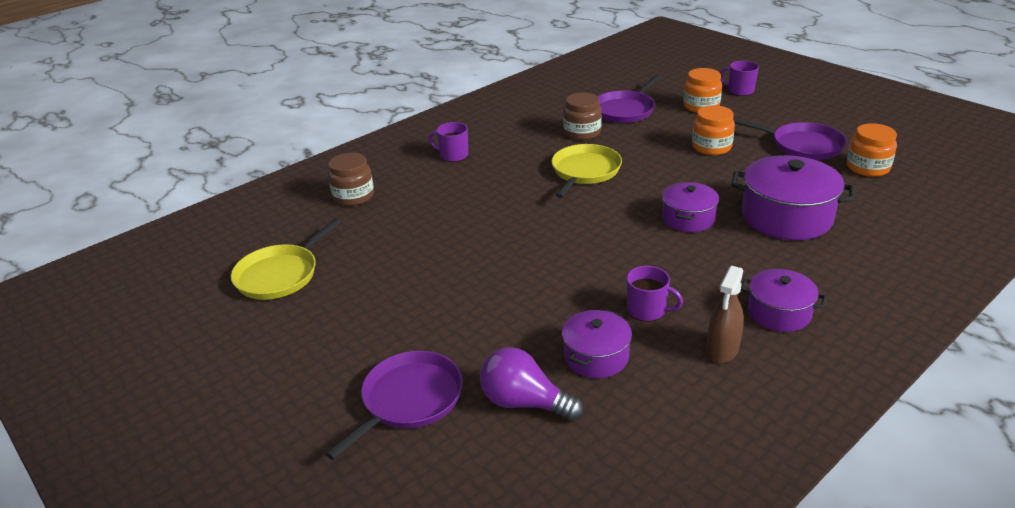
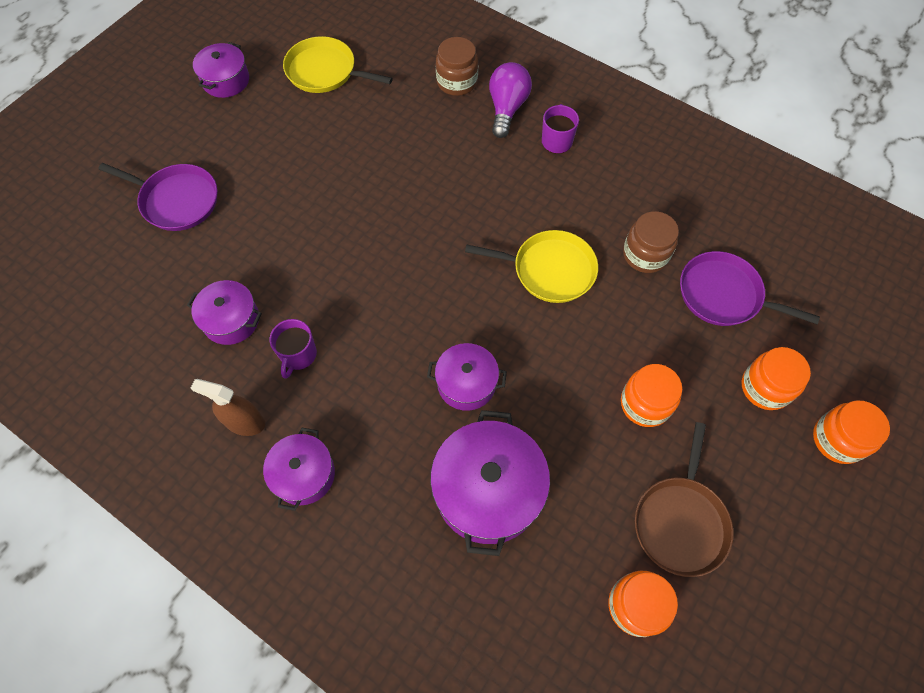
camera: 75 degrees right, 30 degrees up
(237, 352) = (226, 80): none -> purple pot
(524, 402) = (175, 276): purple light bulb -> purple light bulb (507, 108)
(740, 91) = (838, 439): purple mug -> orange jar
(803, 145) = (680, 521): purple pan -> brown pan

